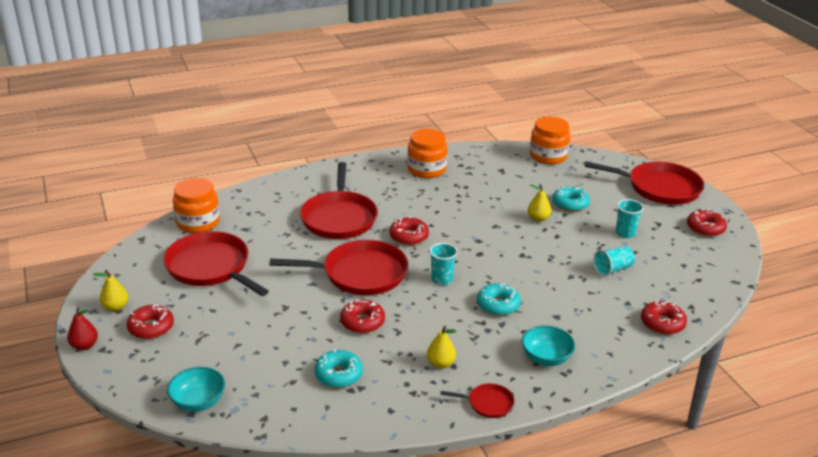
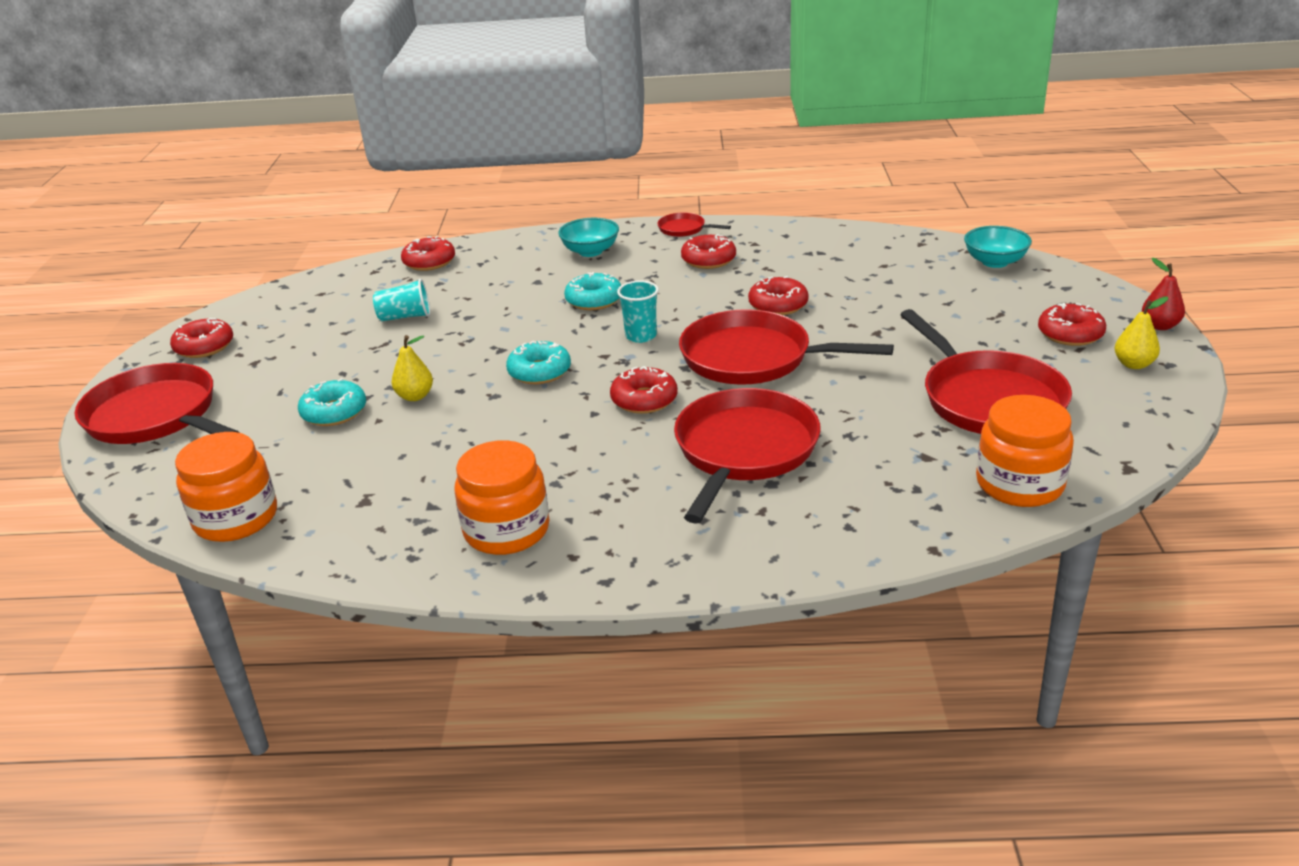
camera: 155 degrees left, 0 degrees up
(338, 374) = (829, 264): turquoise donut -> turquoise donut (539, 372)
(441, 363) = (708, 260): yellow pear -> red donut
(625, 233) = (321, 356): turquoise cup -> none

